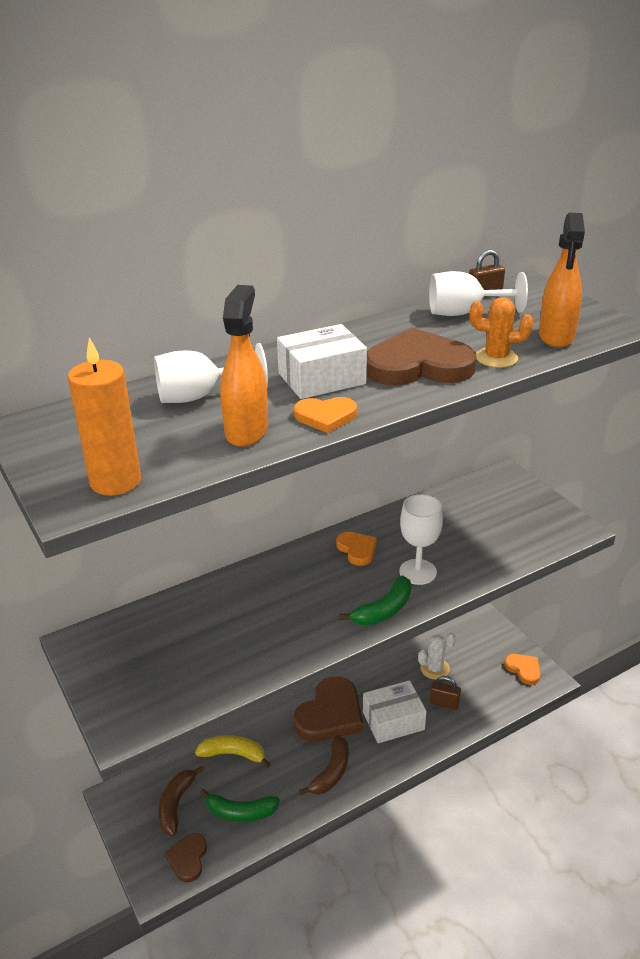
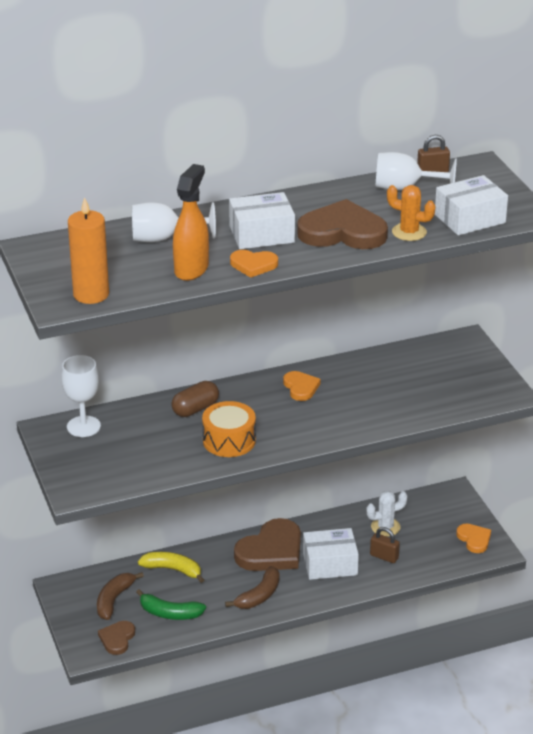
camera: 10 degrees right, 0 degrees up
(248, 591) = (195, 409): none -> brown capsule
(296, 627) = (229, 440): none -> orange drum
(383, 610) = (307, 437): green banana -> none
(418, 572) = (348, 412): white goblet -> white goblet (83, 426)
(556, 337) = (470, 219): orange spray bottle -> white box

